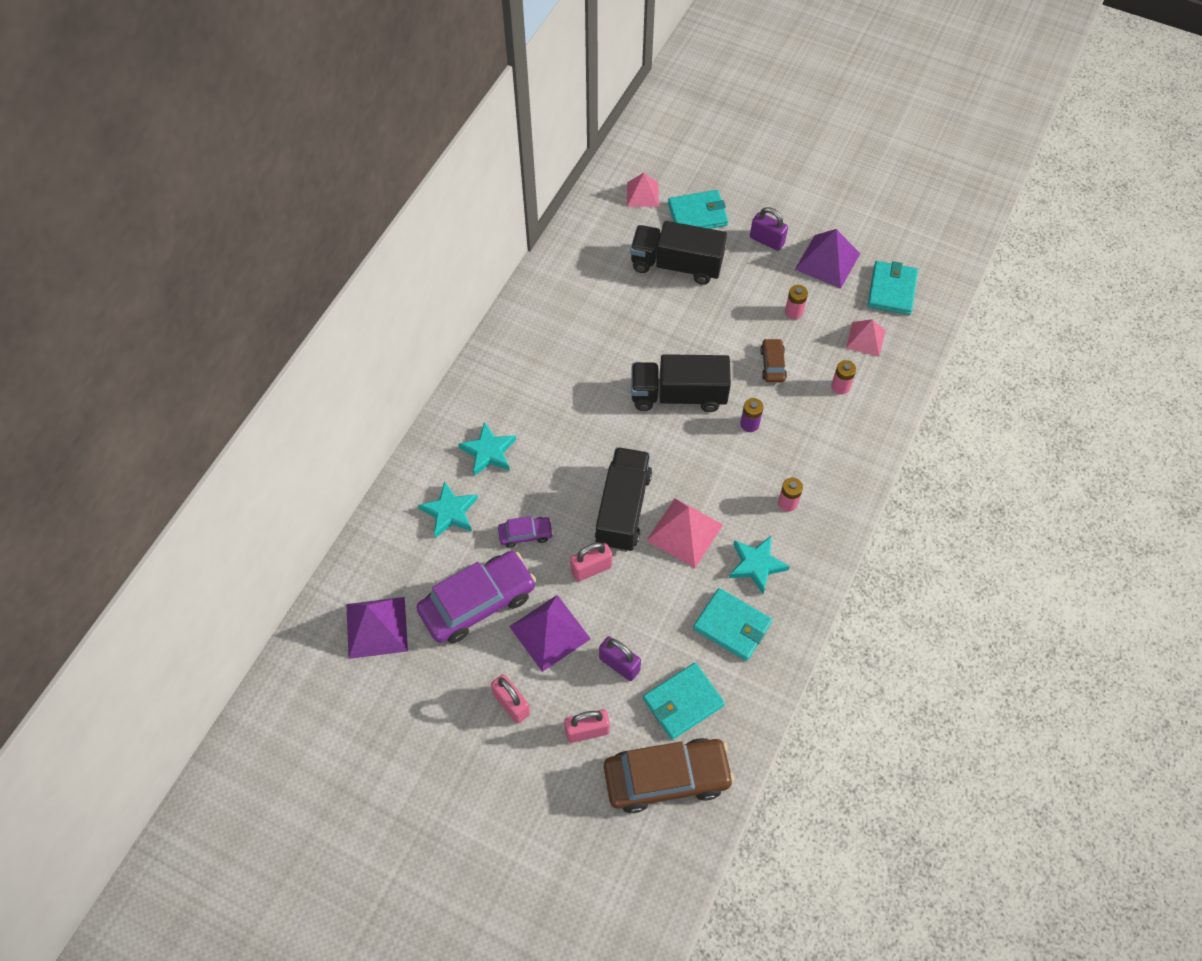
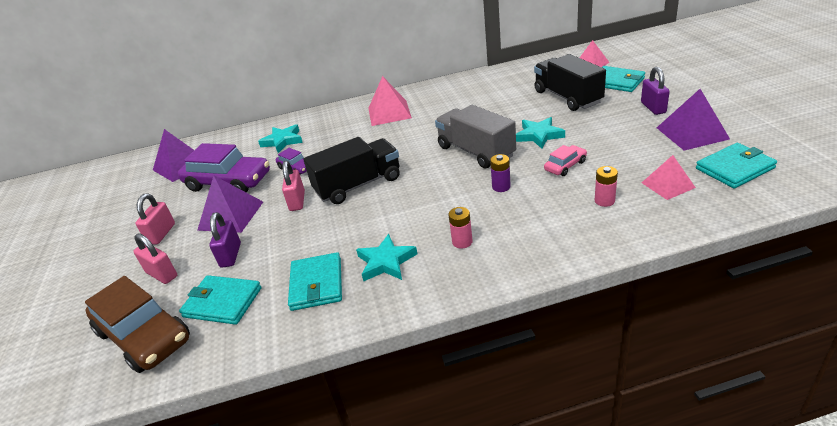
camera: 55 degrees right, 25 degrees down
(488, 452) = (338, 128): turquoise star -> turquoise star (539, 135)
(591, 569) = (297, 201): pink padlock -> pink padlock turned 60 degrees clockwise
(678, 395) = (476, 152): black truck -> grey truck
(684, 532) = (372, 216): pink pyramid -> pink pyramid (389, 113)
(772, 364) = (565, 166): brown car -> pink car
(793, 312) = (623, 147): pink battery -> none

